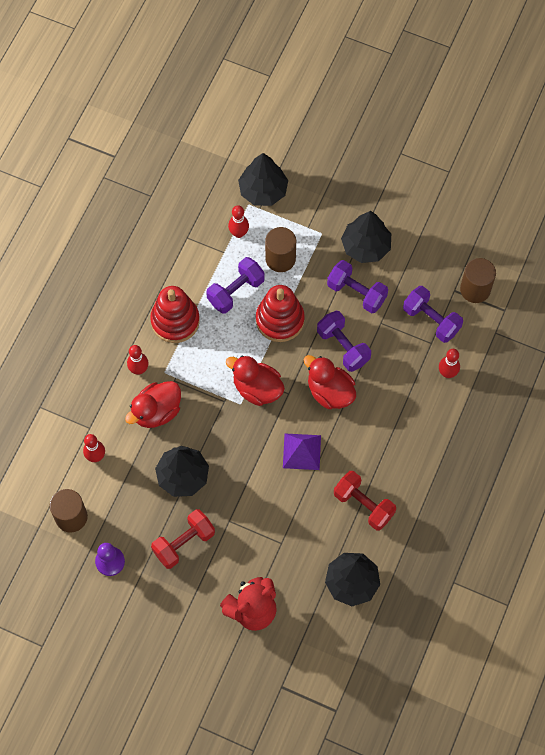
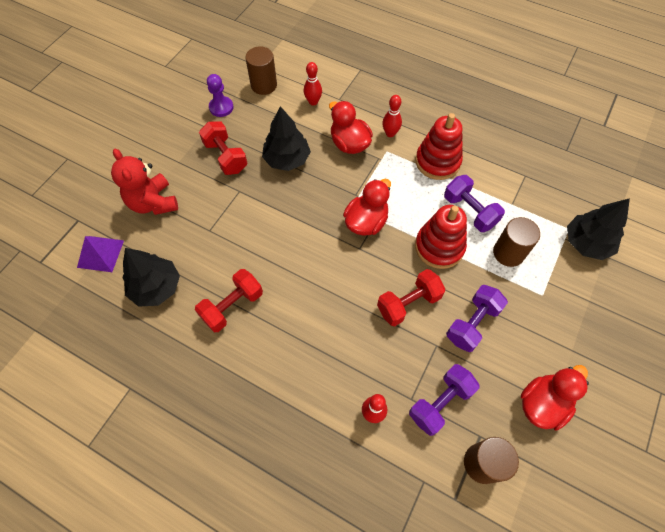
camera: 95 degrees right, 5 degrees down
(239, 233) = (534, 218): red bowling pin -> none
(301, 451) = (297, 255): purple pyramid -> purple pyramid (100, 253)
(330, 392) = (358, 286): red duck -> red duck (542, 403)
(343, 347) = (408, 303): purple dumbbell -> red dumbbell
(365, 246) = (530, 339): black tree -> none

